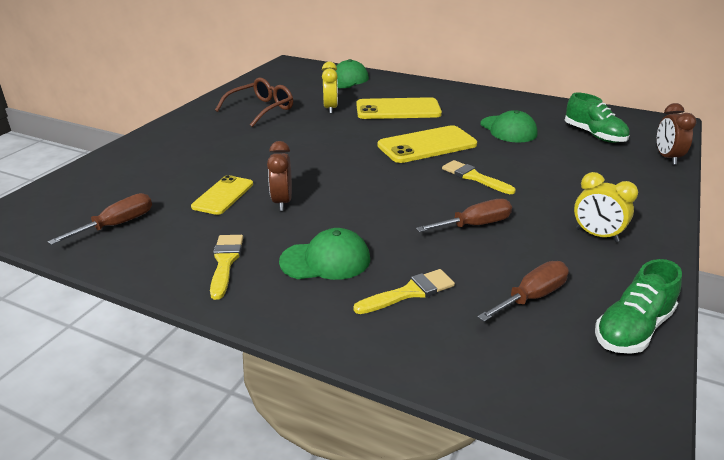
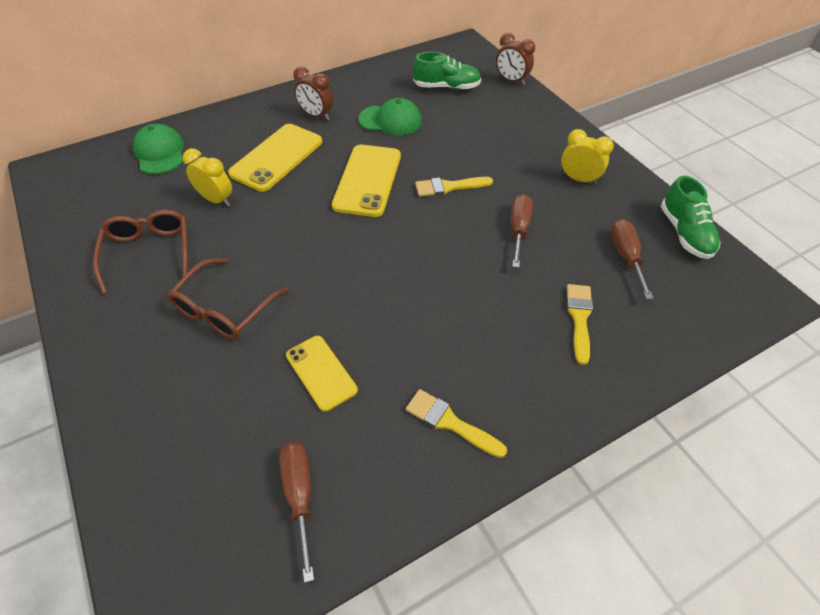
camera: 55 degrees left, 20 degrees up
(242, 146) = (224, 309): none -> brown glasses
(282, 202) = (377, 331): brown clock -> brown clock (316, 115)
(326, 260) = (500, 347): green cap -> none
(596, 235) = (578, 179): yellow clock -> yellow clock turned 135 degrees counterclockwise

